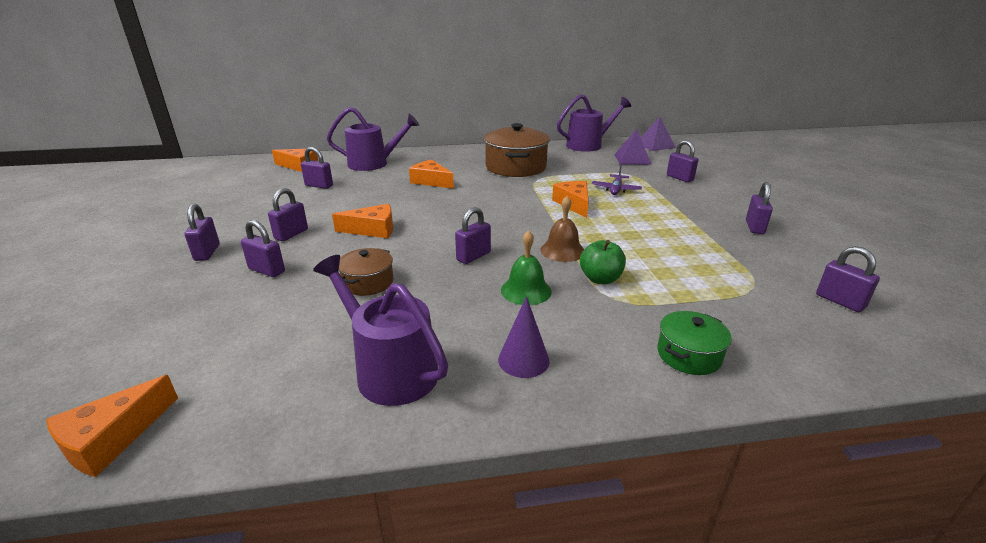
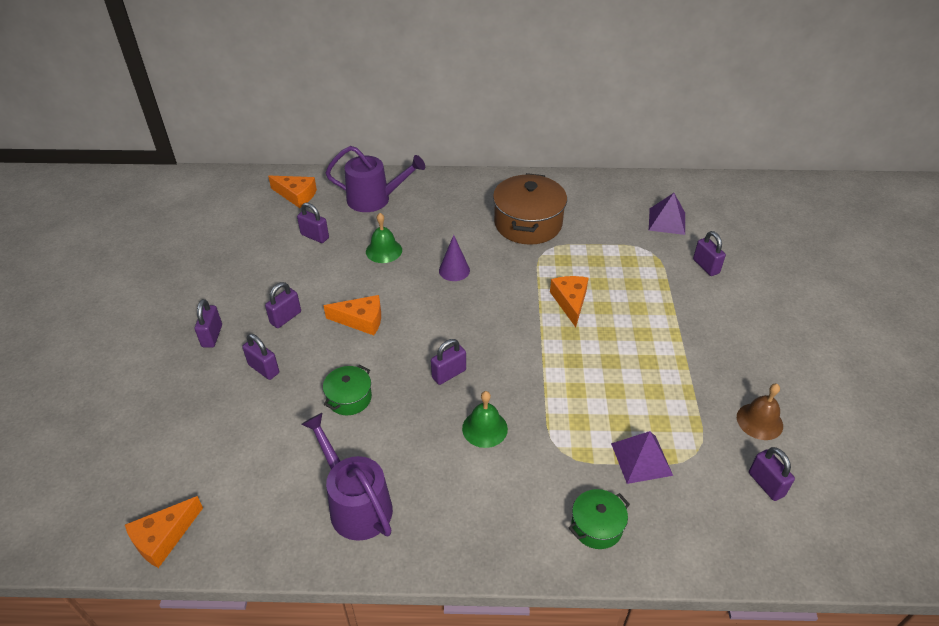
camera: 10 degrees right, 15 degrees up
(368, 283) = (349, 398): brown pot -> green pot
(388, 189) = (384, 250): none -> green bell
(431, 181) = (430, 241): orange cheese -> none
(523, 360) = (461, 510): purple cone -> purple cone (454, 270)
(562, 250) = (534, 377): brown bell -> brown bell (759, 421)
(588, 145) = (626, 184): purple watering can -> none
(600, 279) = (557, 422): green apple -> none
(616, 189) = (625, 280): purple plane -> none
(655, 145) = (707, 193): purple pyramid -> purple pyramid (641, 459)
(754, 227) = (744, 365): purple padlock -> none

